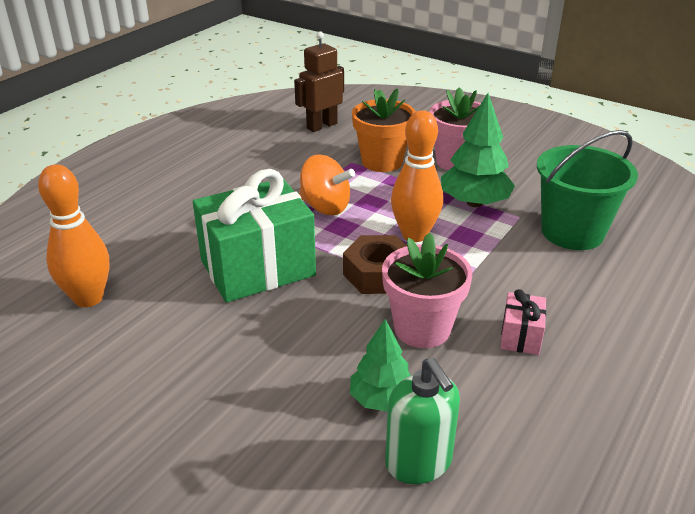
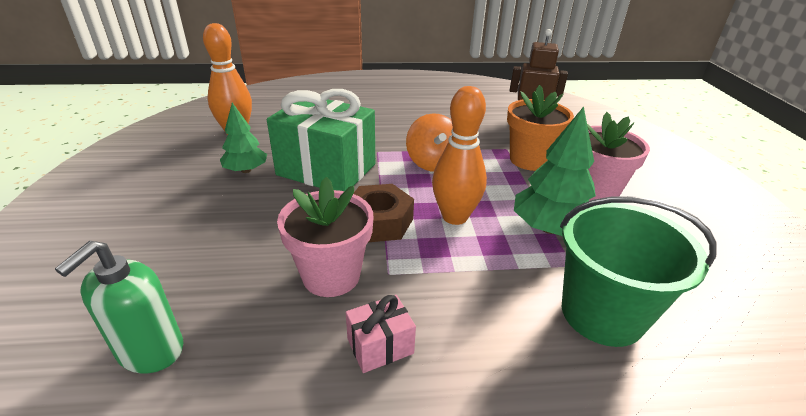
camera: 50 degrees right, 0 degrees up
(381, 399) = (220, 292): green tree -> green tree (246, 170)

